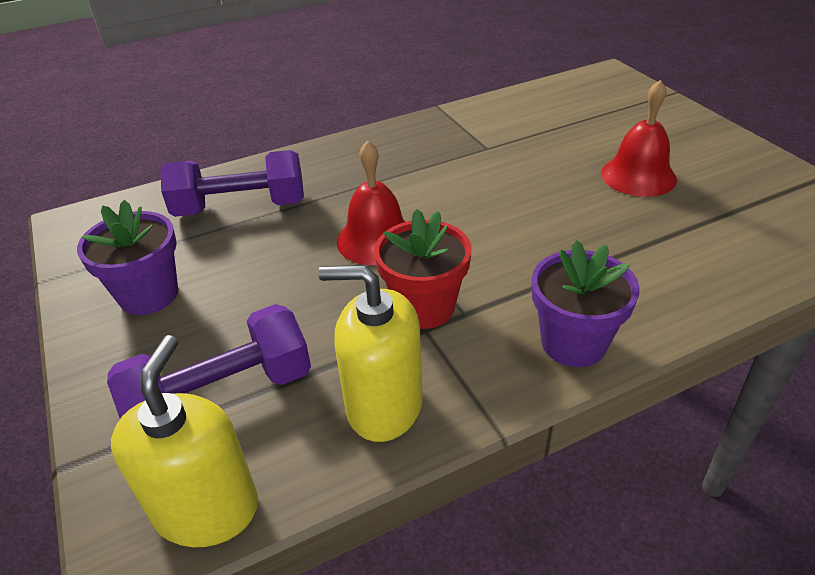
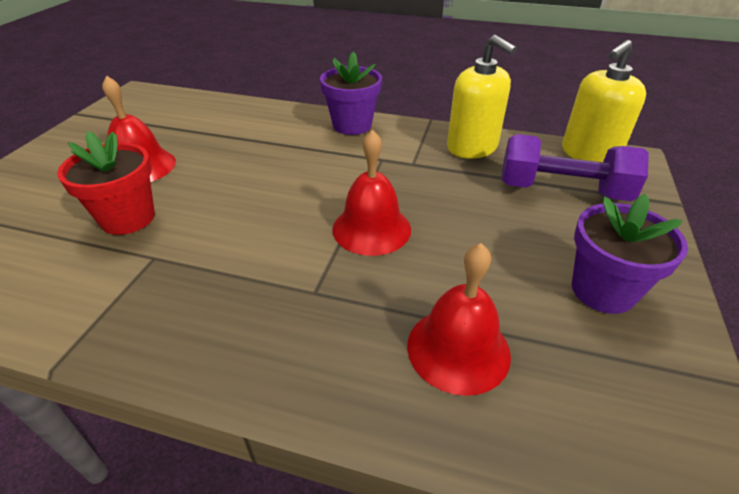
camera: 140 degrees left, 0 degrees up
(240, 207) = (458, 349): purple dumbbell -> red bell
(424, 307) = (399, 172): red flower pot -> red flower pot (128, 218)

